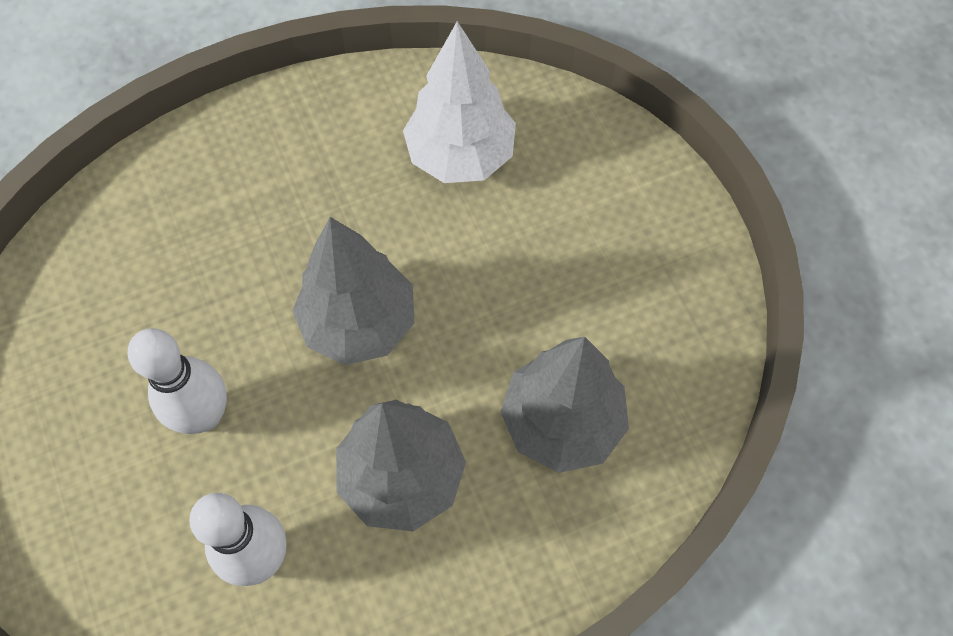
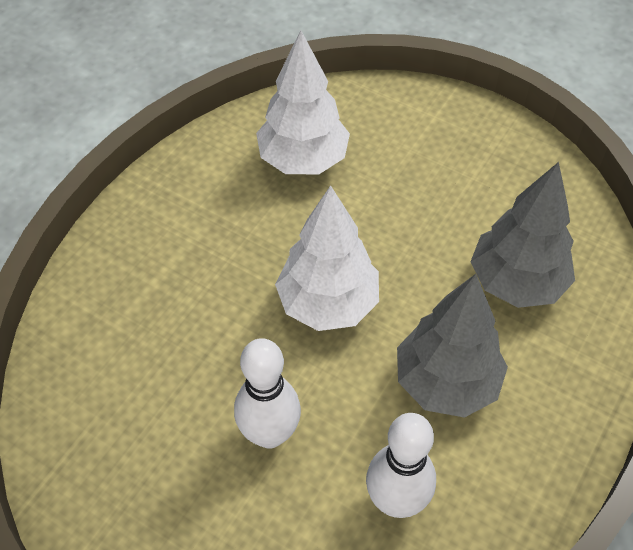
camera: 35 degrees left, 10 degrees down
(359, 323) = (328, 303): grey tree -> white tree

